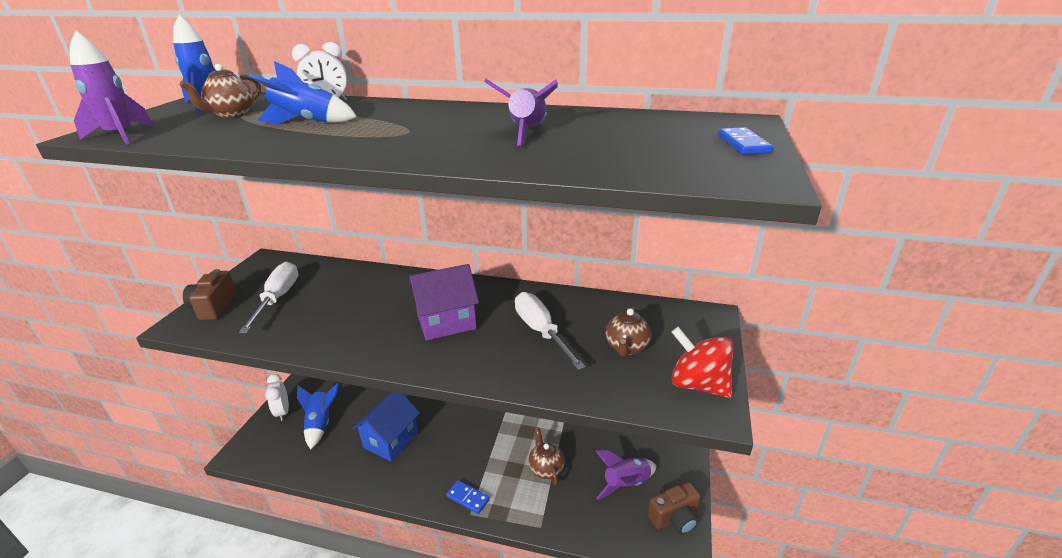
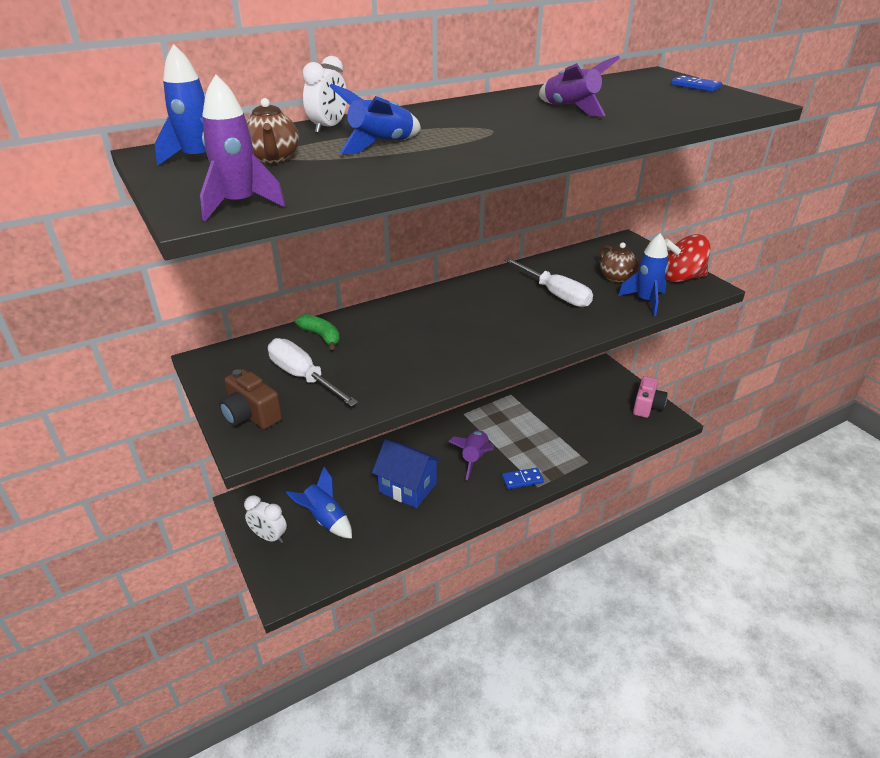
camera: 45 degrees left, 5 degrees up
(338, 276) = (321, 336): none -> green banana
(391, 440) = (408, 487): blue house -> blue house turned 45 degrees counterclockwise
(446, 322) = (483, 320): purple house -> none
(541, 331) = (555, 294): white screwdriver -> white screwdriver turned 150 degrees counterclockwise
(546, 469) = (544, 430): brown teapot -> none
(610, 386) = (645, 301): none -> blue rocket
(626, 484) = (600, 406): purple rocket -> purple rocket (474, 458)
(675, 518) = (647, 406): brown camera -> pink camera

